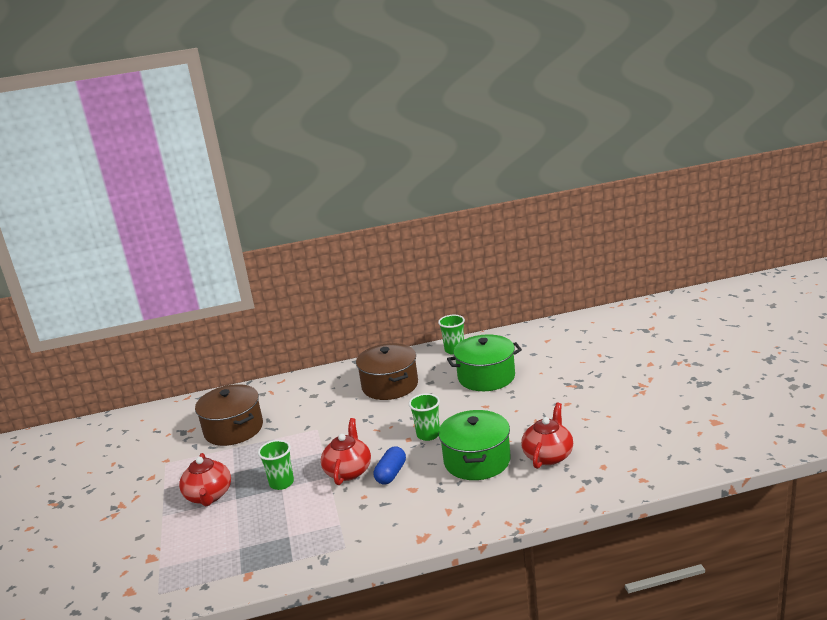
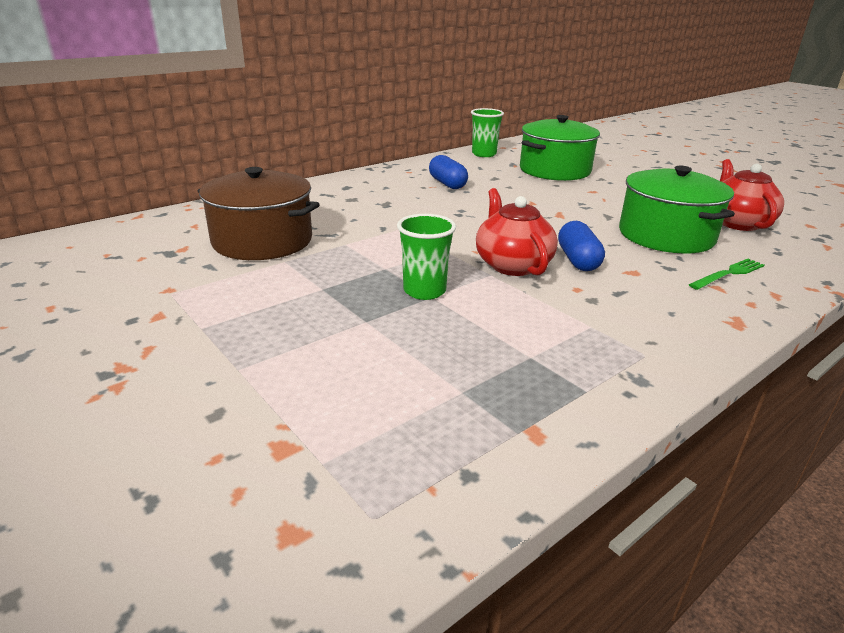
camera: 30 degrees left, 5 degrees up
(209, 496) = (309, 325): red teapot -> none
(390, 385) = (447, 184): brown pot -> blue capsule
(428, 435) = (566, 219): green cup -> none
(470, 501) = (728, 274): none -> green fork

